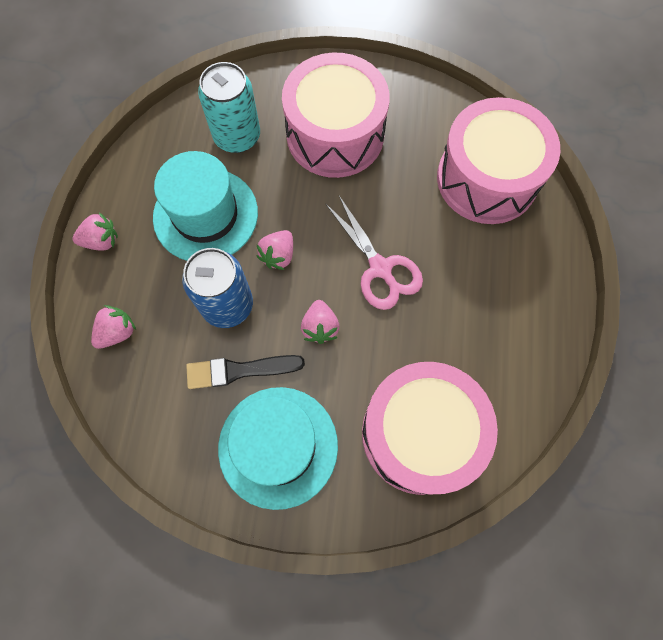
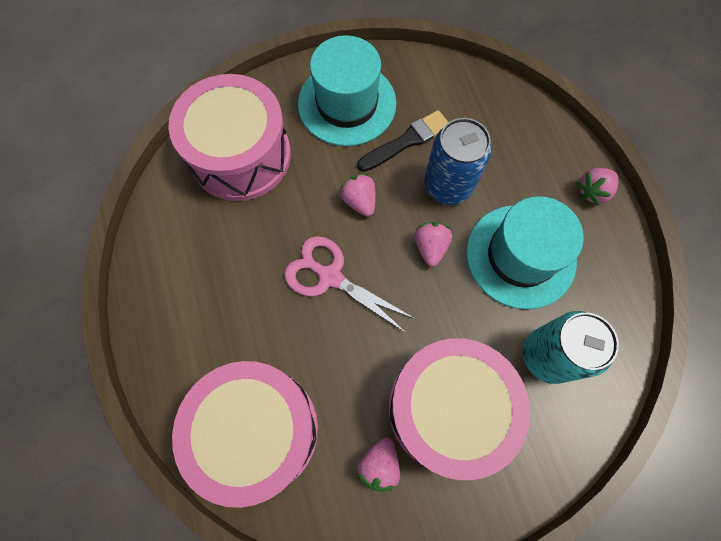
camera: 155 degrees right, 0 degrees up
(117, 332) = (521, 128): pink strawberry -> pink strawberry (379, 464)

